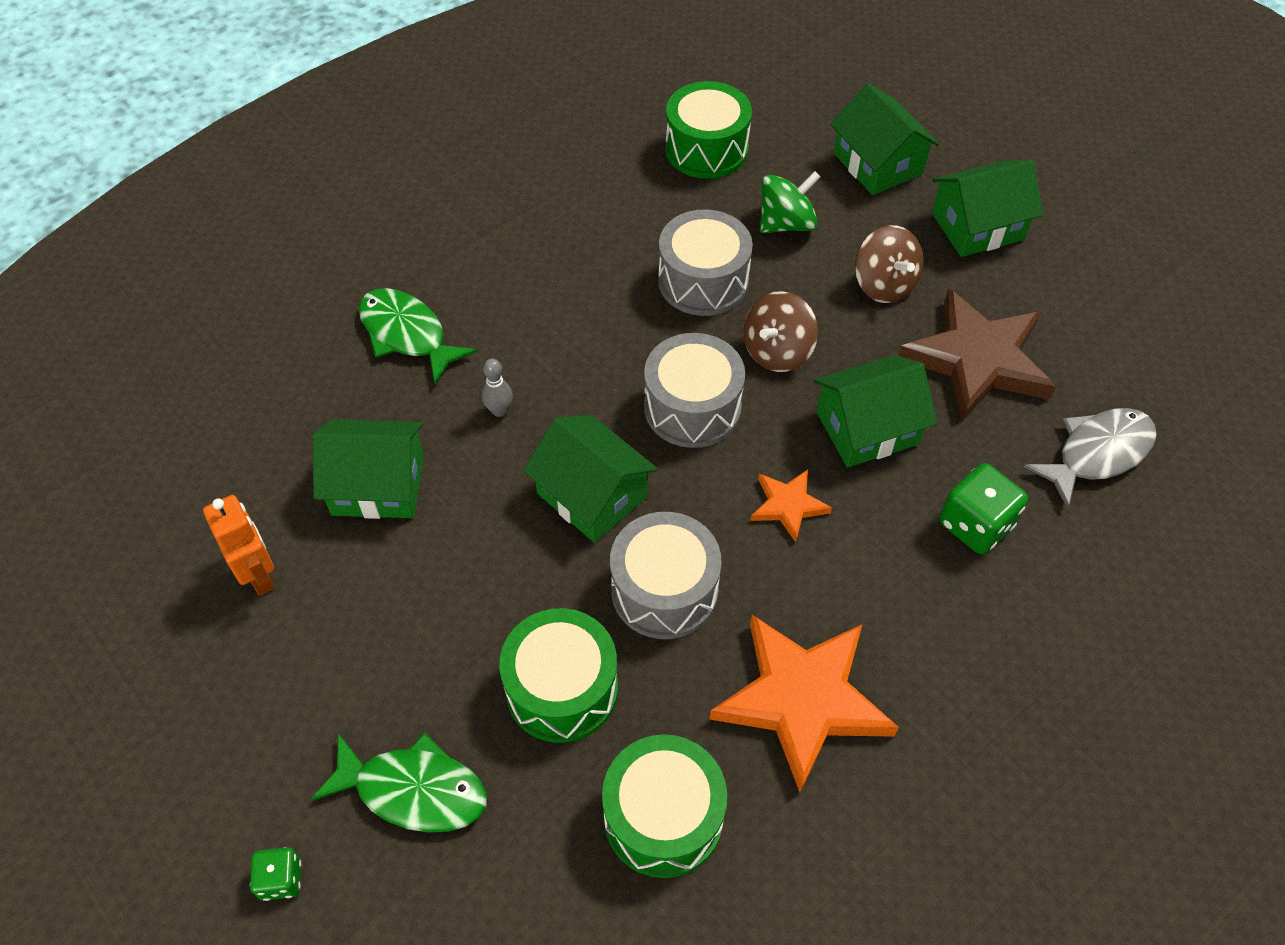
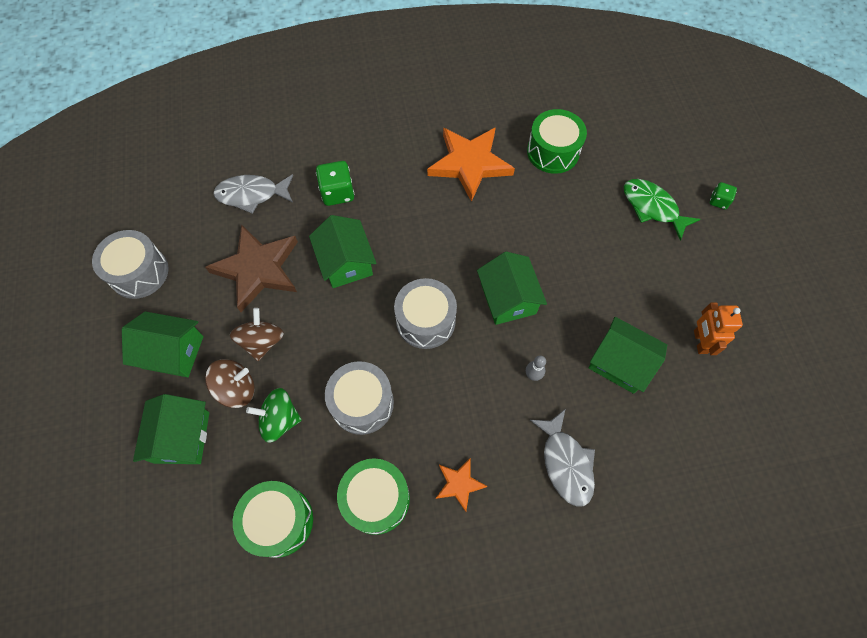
camera: 150 degrees left, 10 degrees up
(407, 334) = (565, 463): green fish -> grey fish
(562, 688) = (570, 216): green drum -> green drum (376, 499)
(664, 590) = (500, 235): grey drum -> grey drum (139, 272)
(777, 351) = (356, 330): brown spinning top -> brown spinning top (236, 389)
(788, 505) = (415, 244): orange star -> orange star (459, 484)
(867, 428) = (346, 262): green house -> green house turned 60 degrees clockwise

